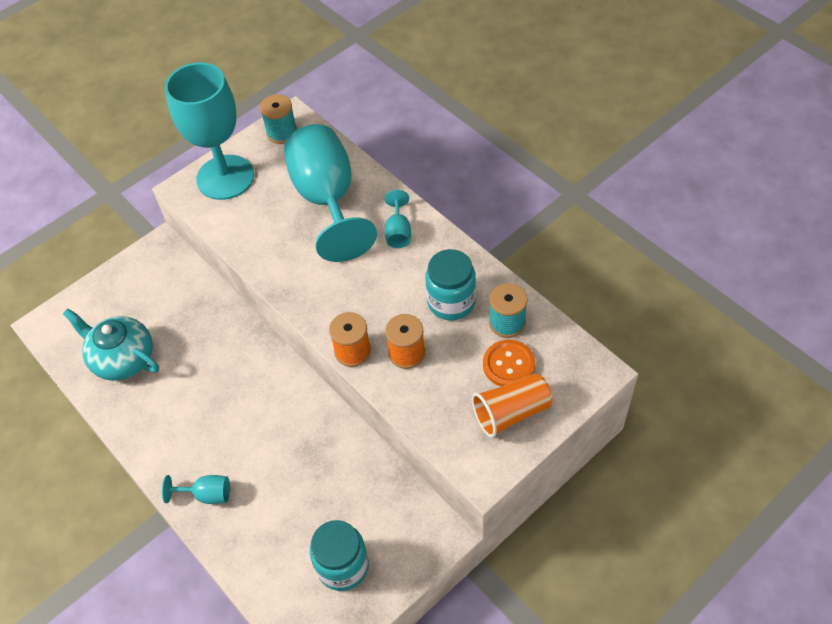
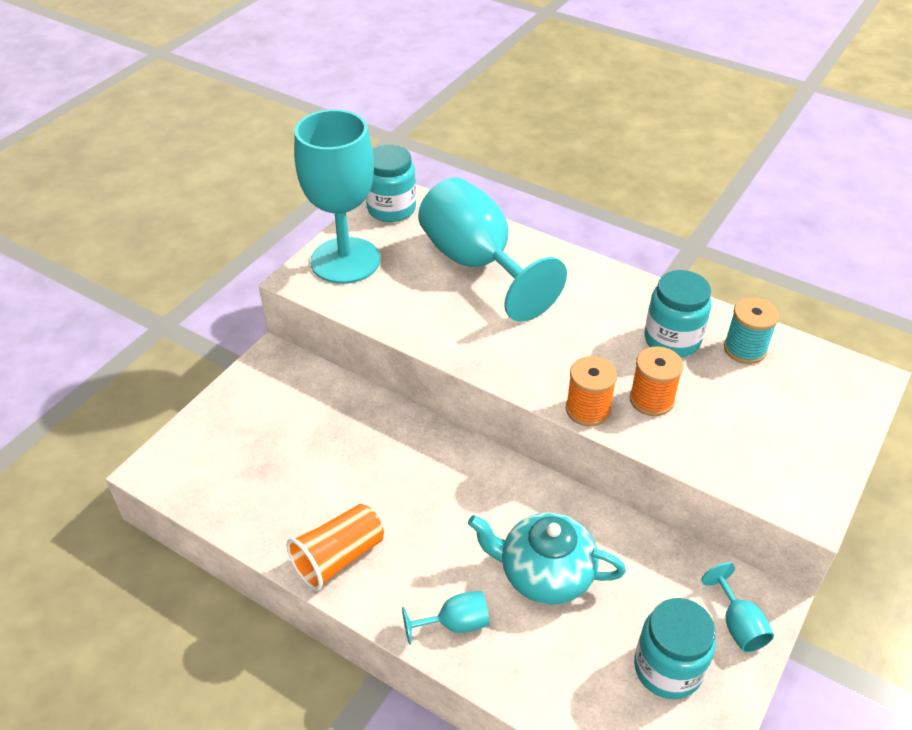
camera: 20 degrees left, 10 degrees down
(122, 359) = (275, 488): turquoise teapot -> turquoise teapot (544, 574)
(282, 133) = (391, 209): turquoise spool -> turquoise jar
(398, 232) = (574, 282): turquoise goblet -> turquoise goblet (738, 625)
(509, 365) = (771, 390): orange button -> none
(511, 413) = (803, 438): orange cup -> orange cup (338, 557)

